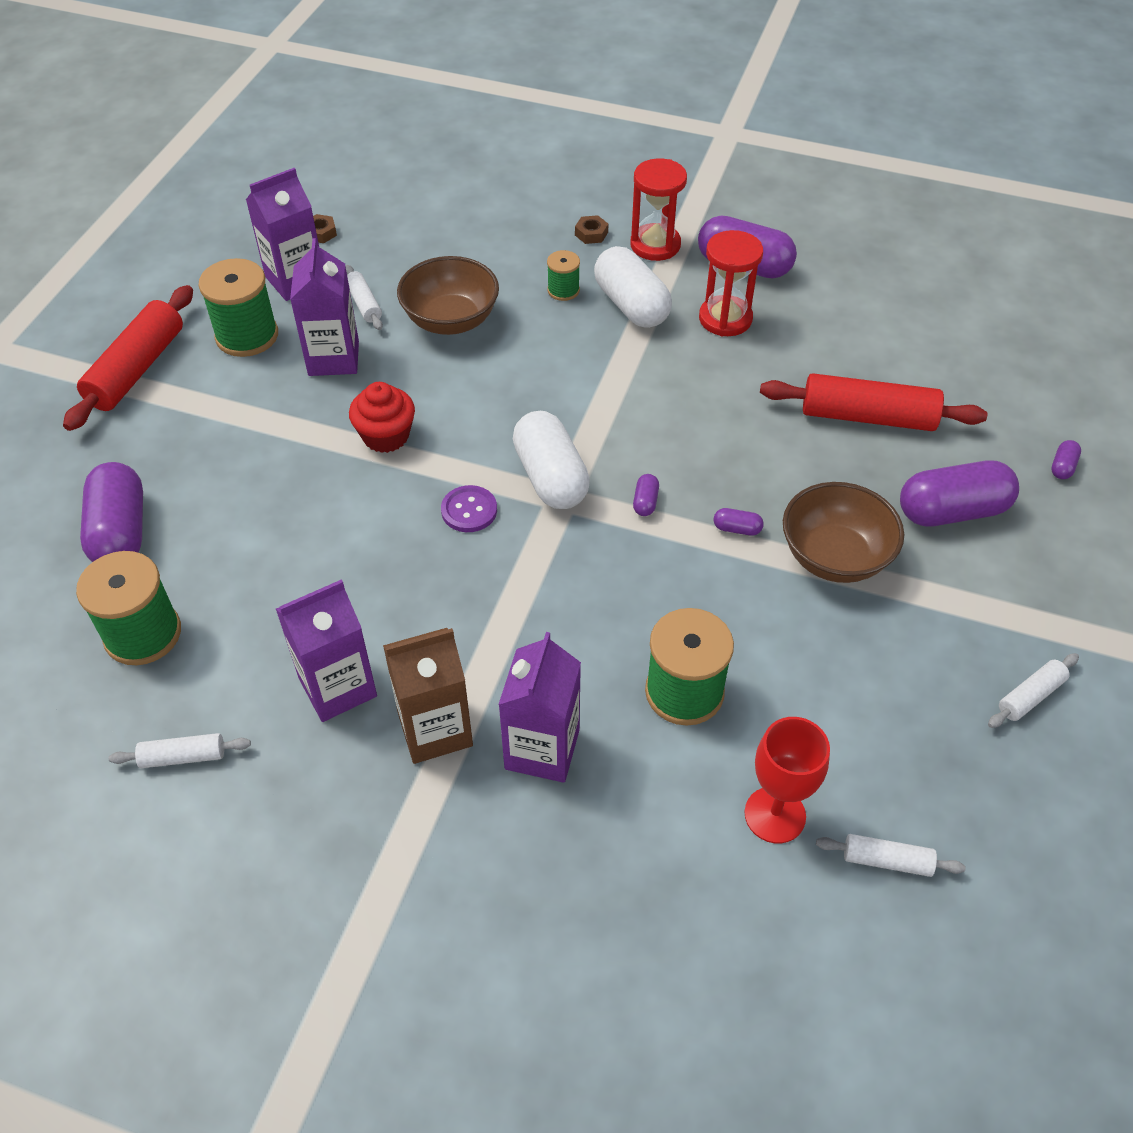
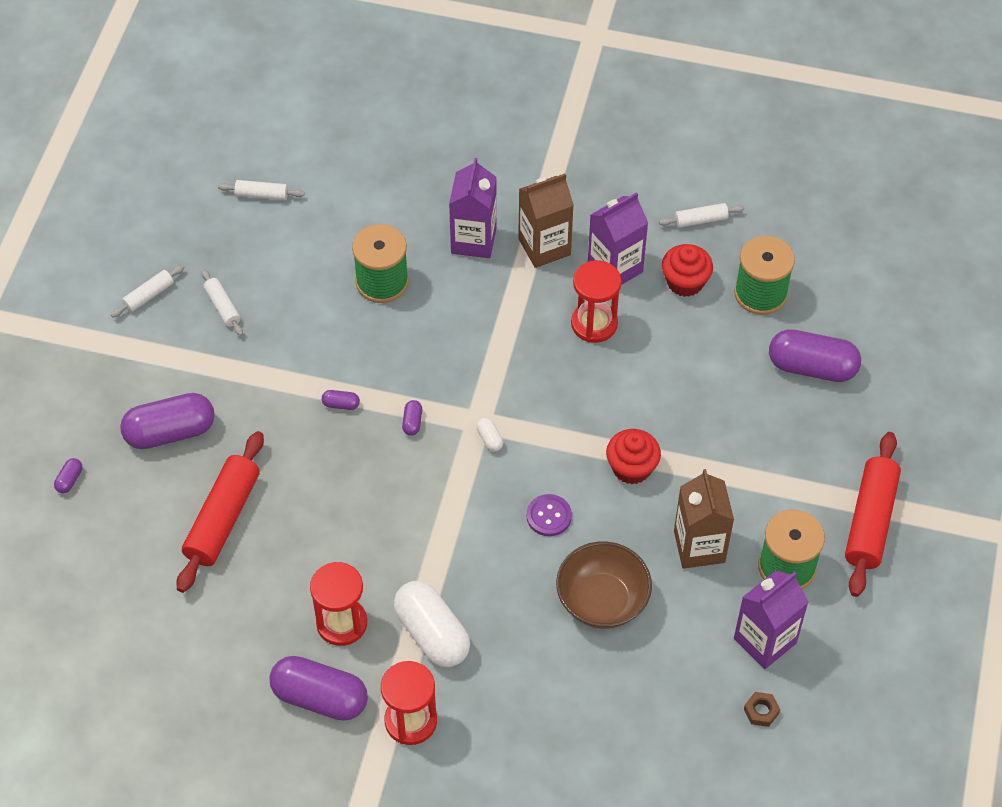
camera: 175 degrees right, 5 degrees up
(120, 532) = (812, 367): purple capsule -> purple capsule turned 60 degrees counterclockwise
(243, 658) = (685, 282): none -> red cupcake
(333, 358) = (699, 546): purple carton -> brown carton
(364, 304) = (689, 615): white rolling pin -> white rolling pin (222, 307)
(388, 608) = (594, 324): none -> red hourglass
(469, 510) = (550, 405): purple button -> purple button (549, 516)
(550, 477) = (489, 439): white capsule -> white capsule, size x0.41
(563, 290) = (499, 648): green spool -> none
(591, 234) = (478, 733): brown nut -> none
(775, 815) = (327, 214): red goblet -> none
(834, 557) = (268, 387): brown bowl -> none
(867, 417) = (223, 518): red rolling pin -> red rolling pin turned 75 degrees counterclockwise

